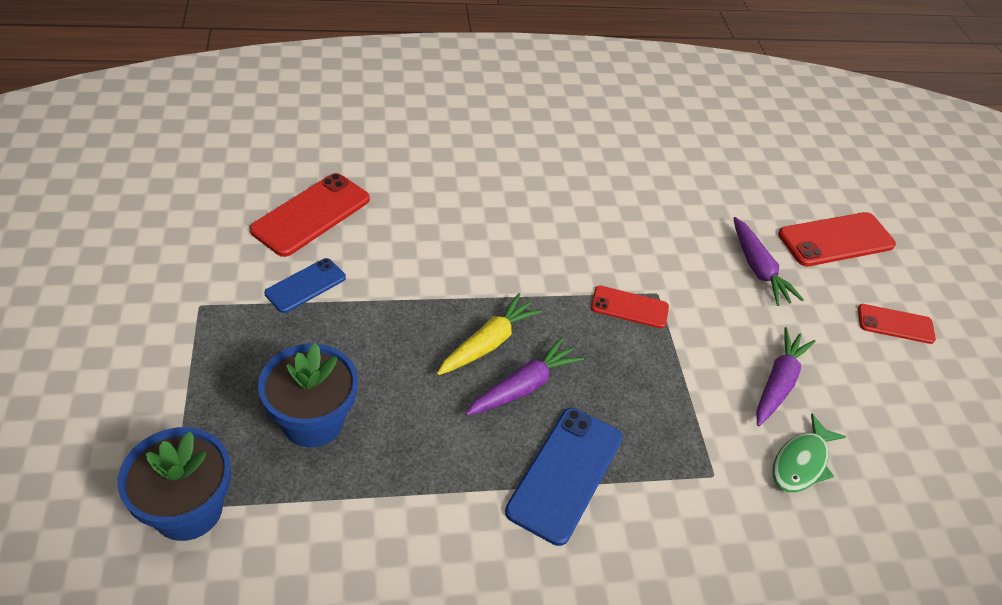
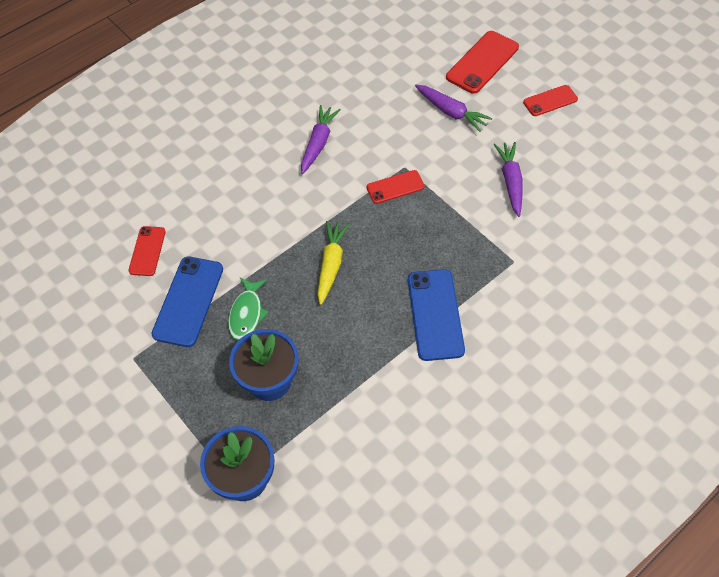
camera: 25 degrees left, 10 degrees up
(305, 285) = (188, 301): blue phone -> blue phone, size x1.65
(311, 214) = (147, 251): red phone -> red phone, size x0.61
(523, 386) = (373, 278): purple carrot -> purple carrot (318, 143)
(801, 463) = (553, 223): green fish -> green fish (247, 314)

